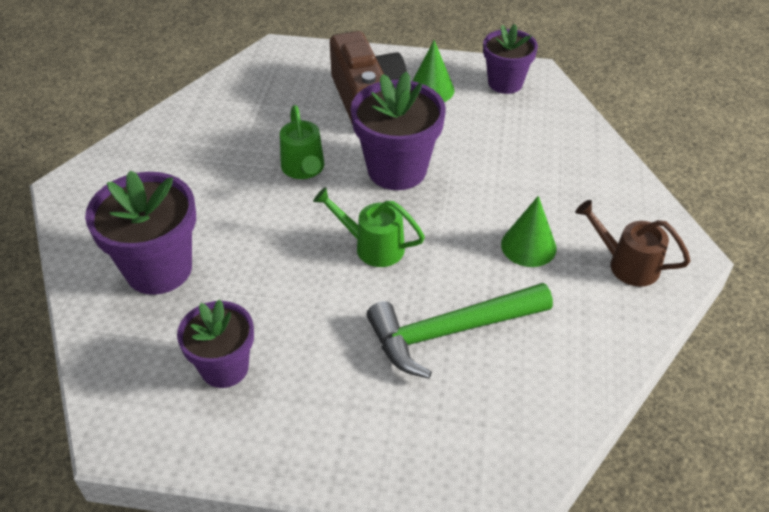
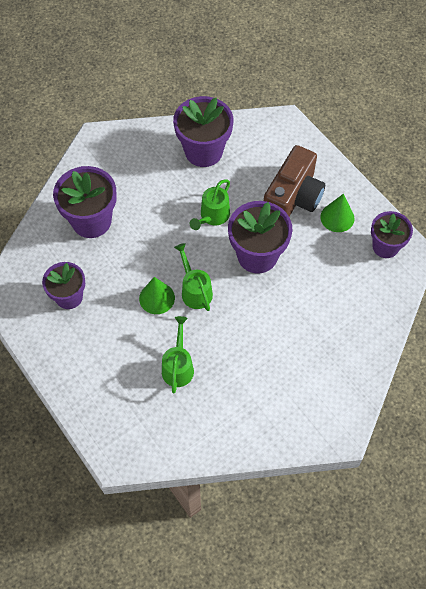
camera: 45 degrees right, 15 degrees up
(220, 121) = (203, 151): none -> purple flower pot
(450, 331) = (178, 366): green hammer -> green watering can
(528, 246) = (268, 356): green cone -> green cone (157, 298)
(626, 264) = (303, 409): brown watering can -> none

